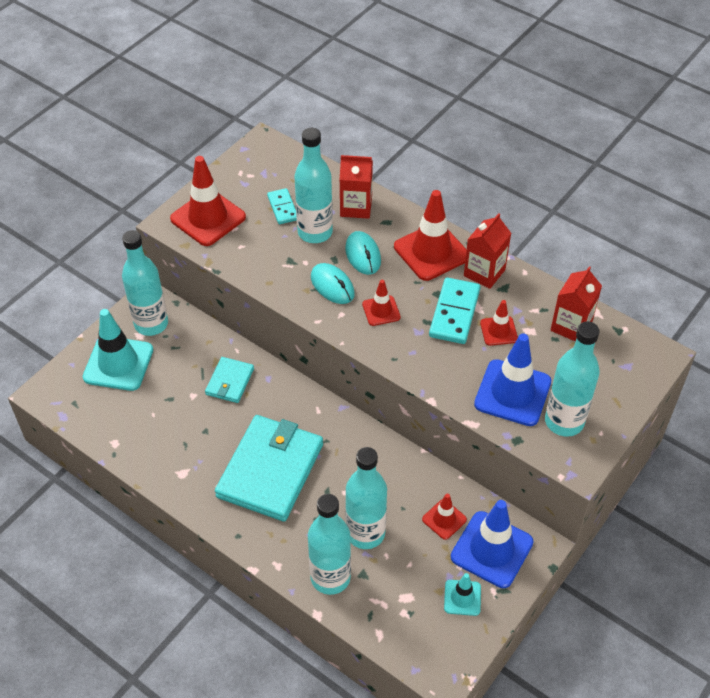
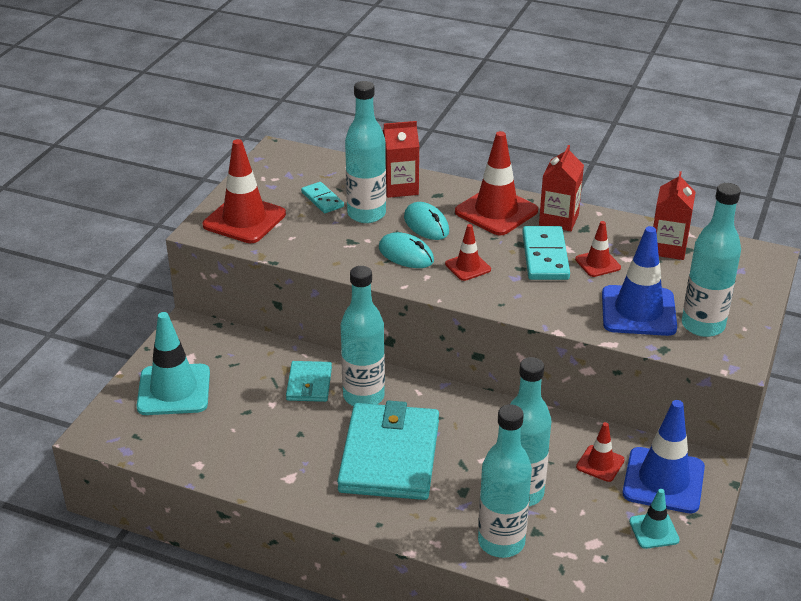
camera: 15 degrees left, 15 degrees down
(151, 324) = (198, 348): turquoise bottle -> turquoise bottle (363, 396)

